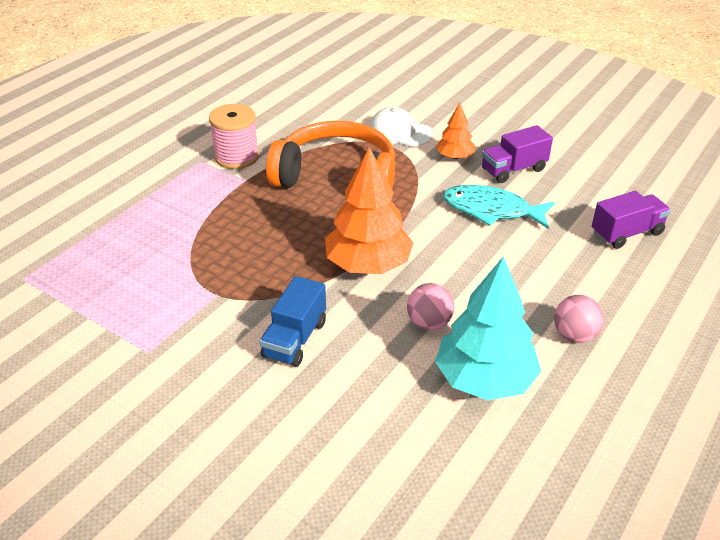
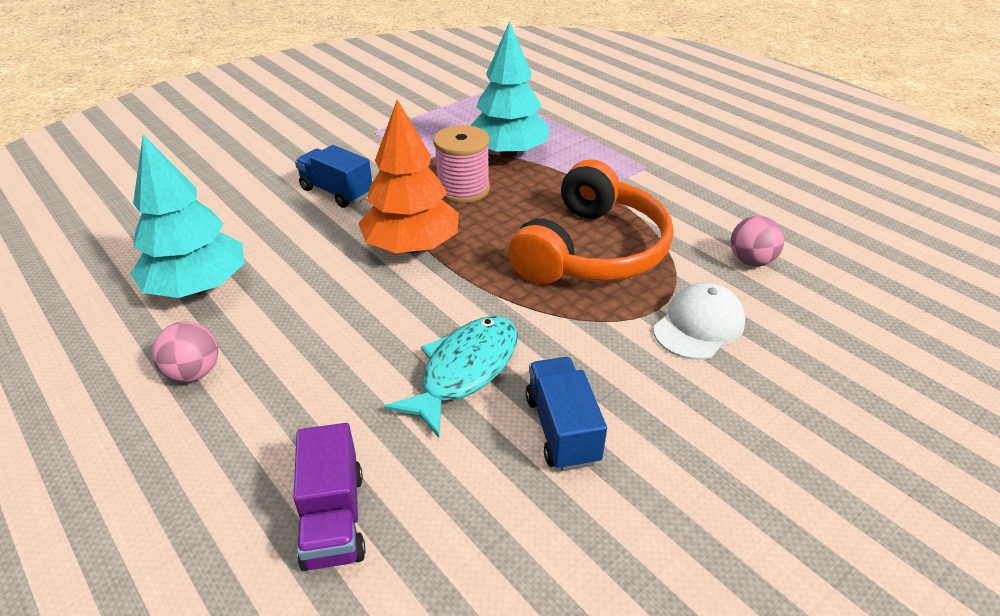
camera: 105 degrees right, 0 degrees up
(188, 239) = (508, 153): none -> turquoise tree
(236, 157) = (651, 188): pink spool -> pink spool (463, 189)
(429, 323) = (298, 269): pink ball -> pink ball (751, 261)
(454, 157) = (616, 368): orange tree -> none
(513, 170) = (562, 429): purple truck -> blue truck

